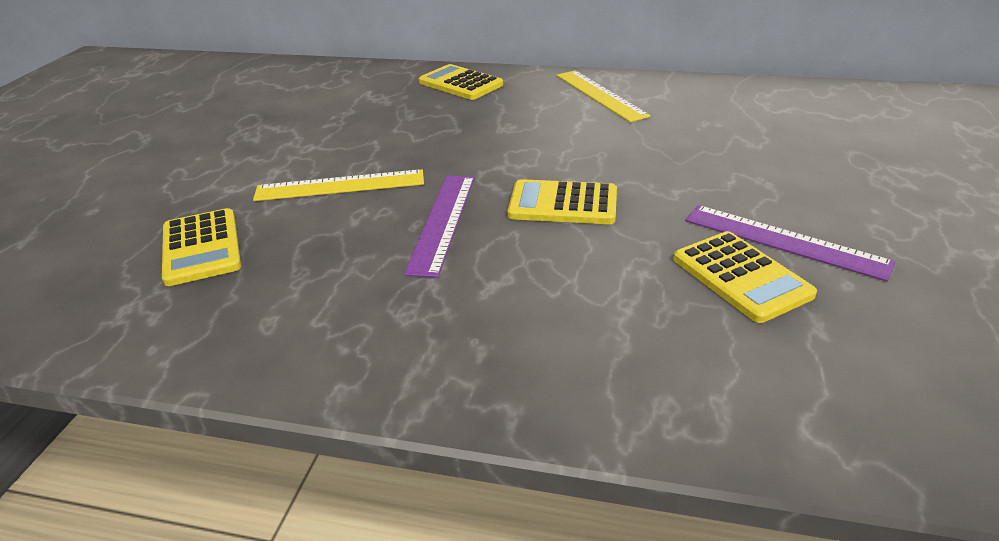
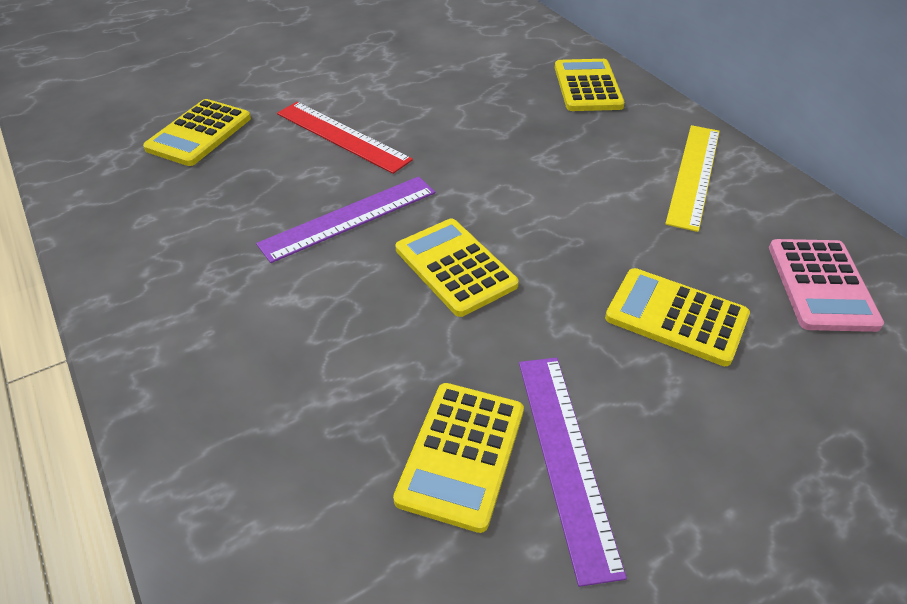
camera: 45 degrees right, 10 degrees up
(340, 185) = (342, 136): yellow ruler -> red ruler
(711, 155) = (676, 317): none -> yellow calculator
(739, 108) = (821, 285): none -> pink calculator

